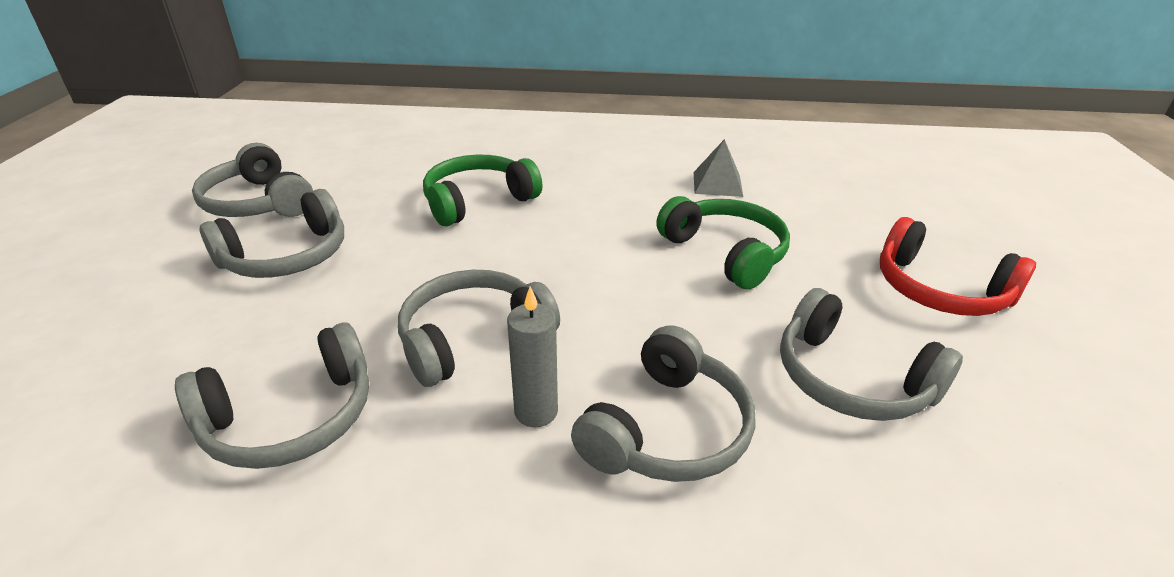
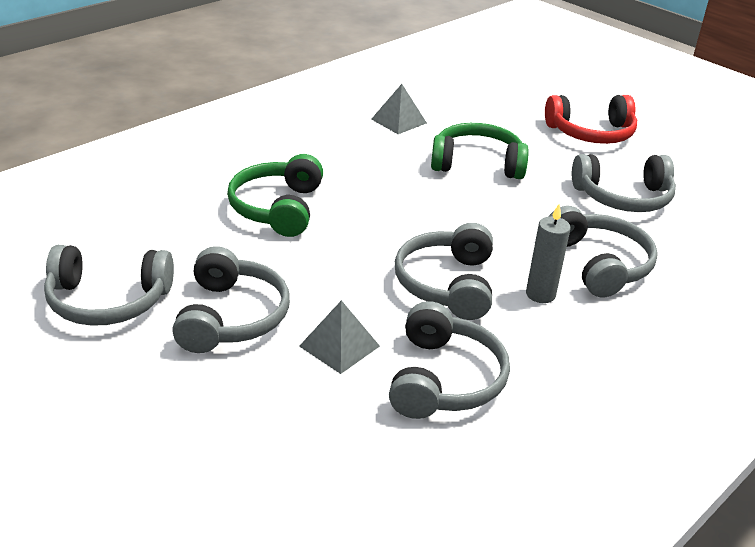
camera: 50 degrees left, 0 degrees up
(293, 327) = (339, 346): none -> grey pyramid

